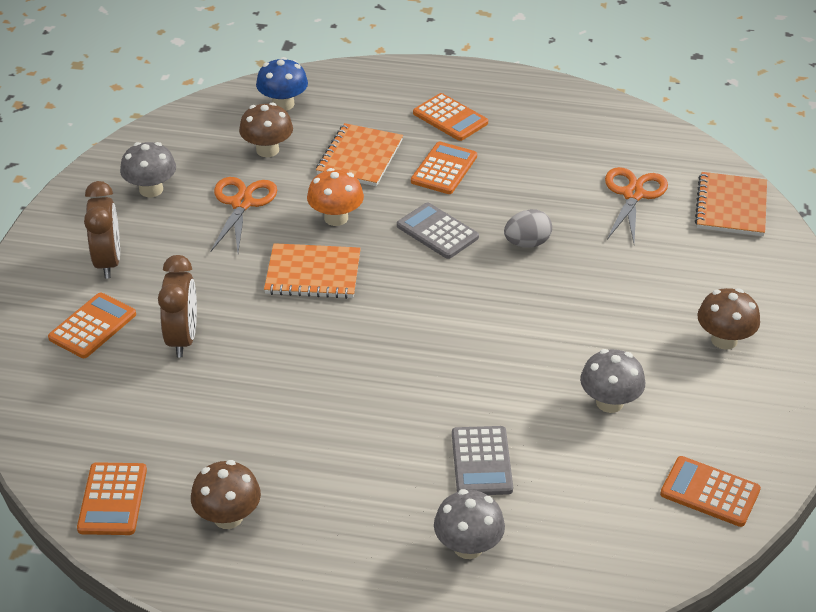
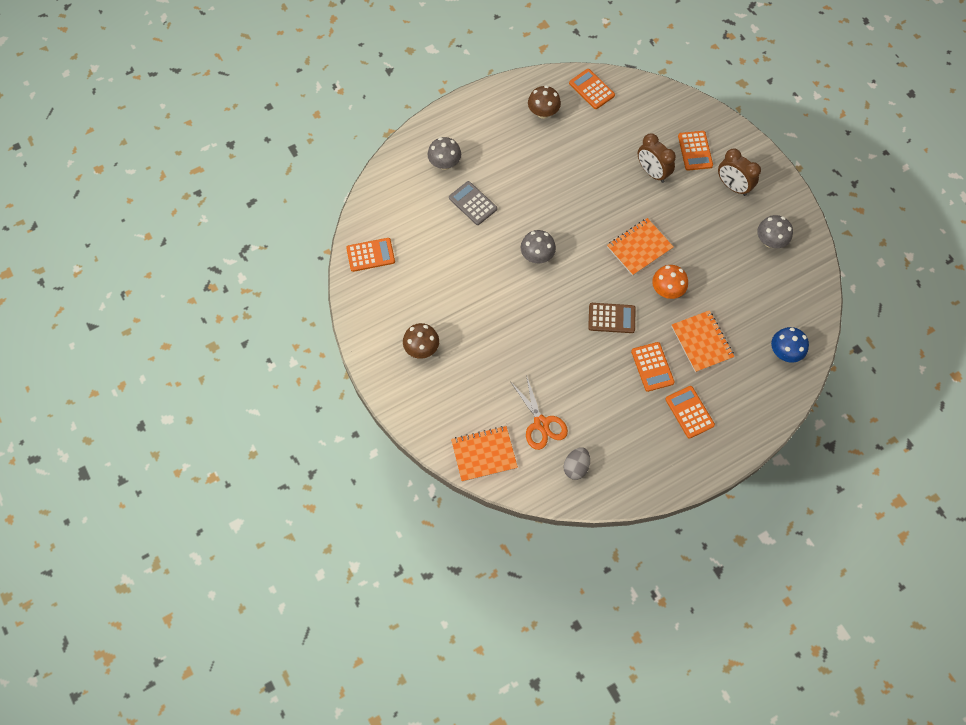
camera: 140 degrees right, 25 degrees up
(242, 203) = (719, 265): orange scissors -> none
(267, 150) = (751, 311): brown mushroom -> none
(437, 232) = (611, 318): grey calculator -> brown calculator
(450, 118) = (689, 412): orange calculator -> orange calculator turned 60 degrees clockwise
(527, 243) = (562, 343): grey egg -> grey egg (576, 467)
(609, 402) = (445, 272): grey mushroom -> grey mushroom (537, 256)
(731, 206) = (484, 454): orange notebook -> orange notebook turned 75 degrees counterclockwise

